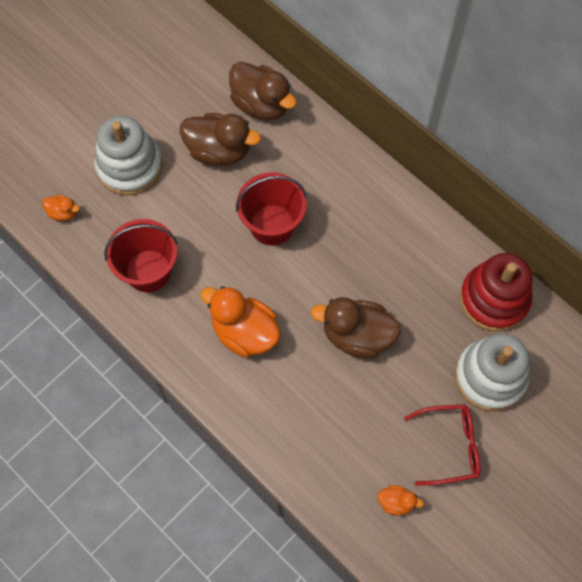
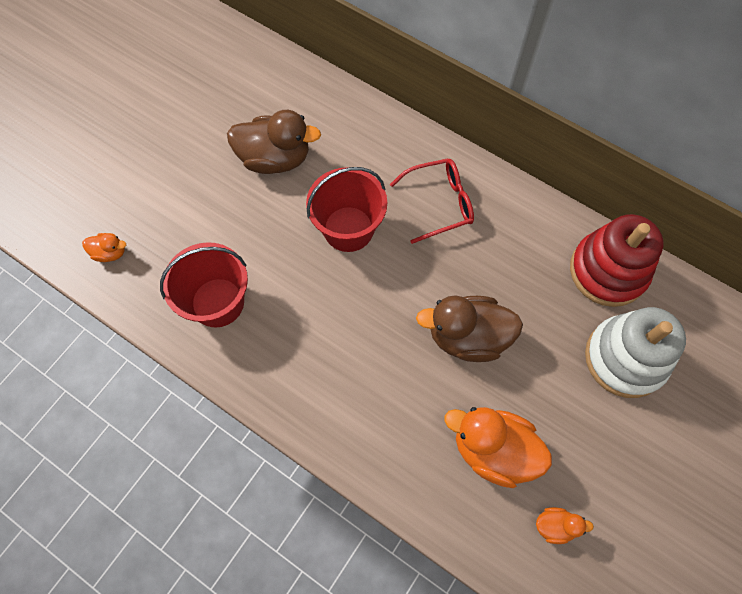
camera: 10 degrees left, 0 degrees up
(129, 166) = (178, 190): white stacking toy -> none
(244, 332) = (340, 354): orange duck -> orange duck (493, 450)
(261, 104) = (312, 103): brown duck -> none
(449, 446) = (599, 447): red glasses -> red glasses (439, 203)

